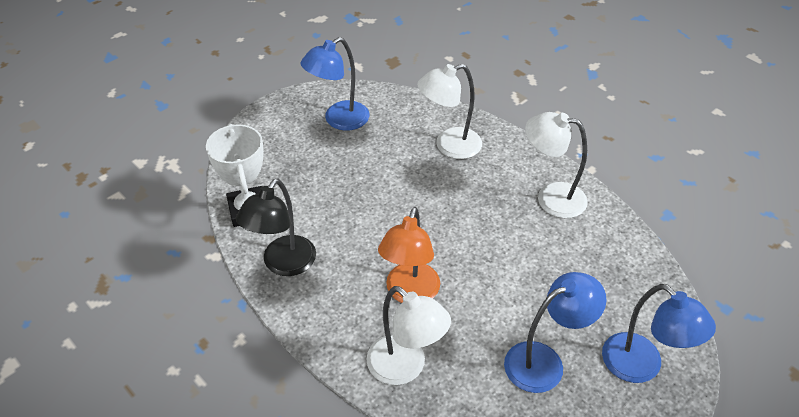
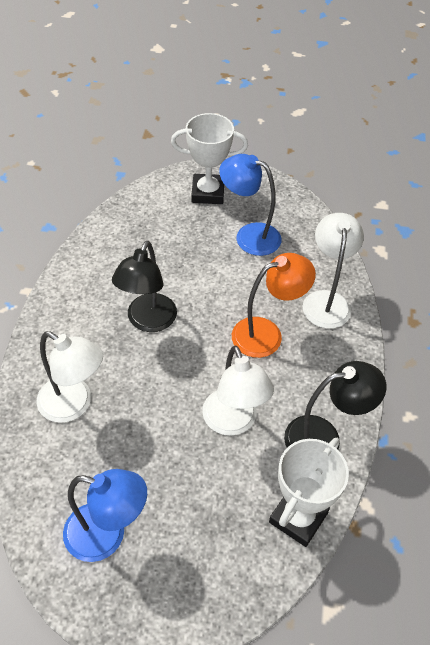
camera: 130 degrees left, 5 degrees up
(493, 222) = (148, 321): none -> black lamp
(551, 197) = (87, 298): white lamp -> white lamp (233, 422)
(641, 367) = (208, 193): blue lamp -> white trophy

